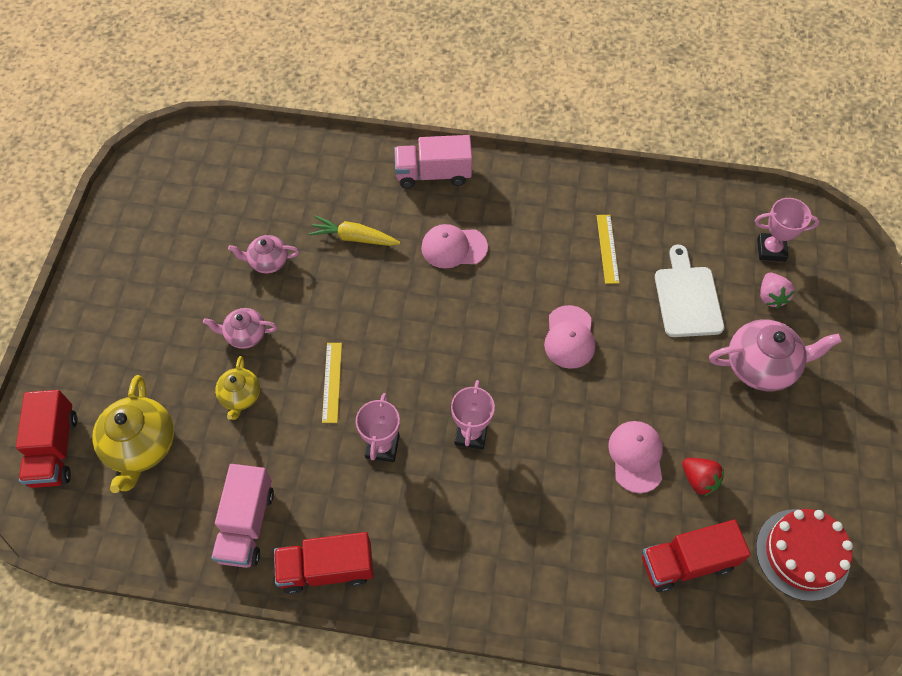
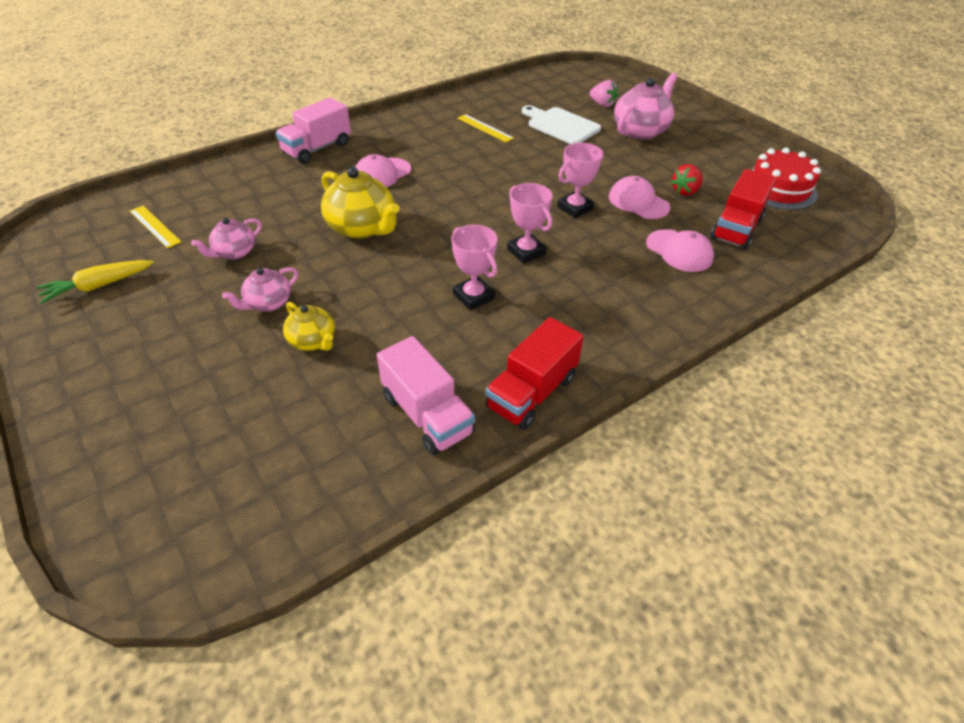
camera: 45 degrees left, 15 degrees down
(54, 449) = (147, 504): red truck -> none
(141, 446) = (251, 435): yellow teapot -> yellow teapot (362, 228)
(332, 382) = (384, 286): yellow ruler -> yellow ruler (155, 226)
(354, 238) = (296, 205): yellow carrot -> yellow carrot (99, 286)
(569, 337) = (520, 174): pink cap -> pink cap (679, 251)
(699, 480) = (685, 191): red strawberry -> red strawberry turned 135 degrees clockwise
(771, 249) = (574, 88): pink trophy -> pink trophy (575, 208)

